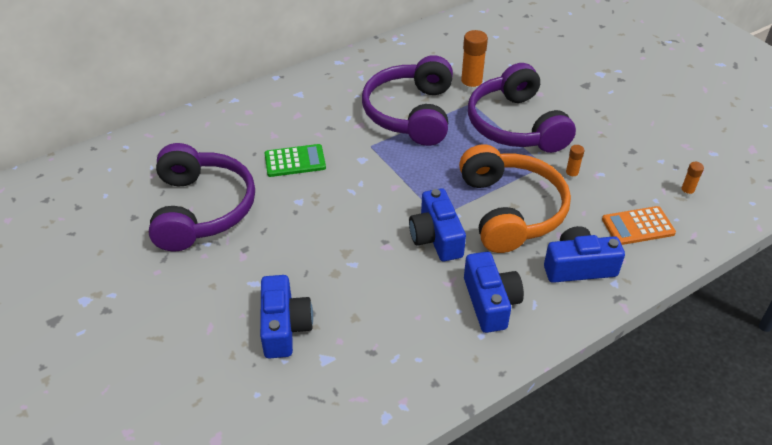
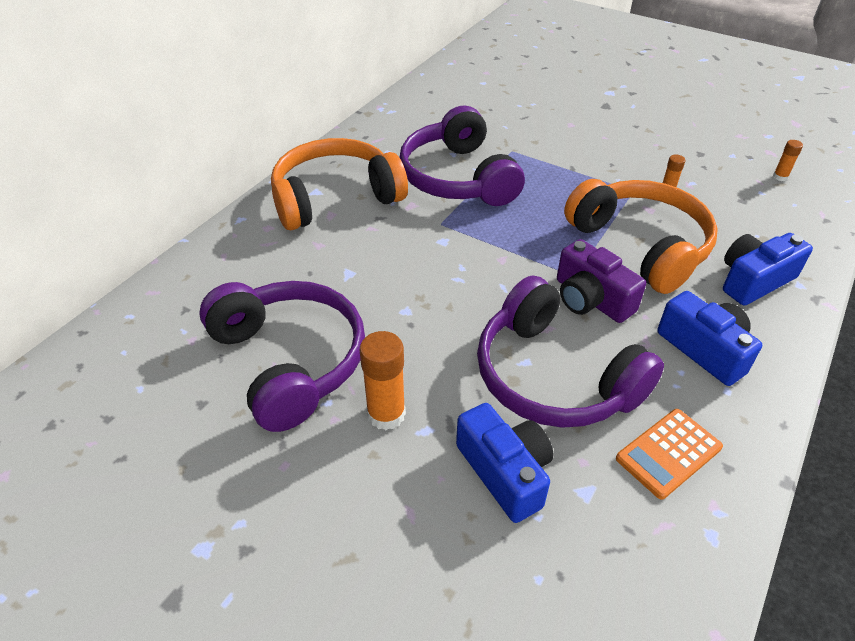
camera: 25 degrees left, 0 degrees up
(295, 161) = (366, 266): green calculator -> none
(309, 103) = (335, 198): none -> orange headphones
(436, 237) = (591, 299): blue camera -> purple camera
(471, 86) = (498, 135): orange glue stick -> orange glue stick (386, 414)
(516, 125) = (574, 160): purple headphones -> purple headphones (554, 376)
(638, 226) = (769, 222): orange calculator -> orange calculator (668, 453)

